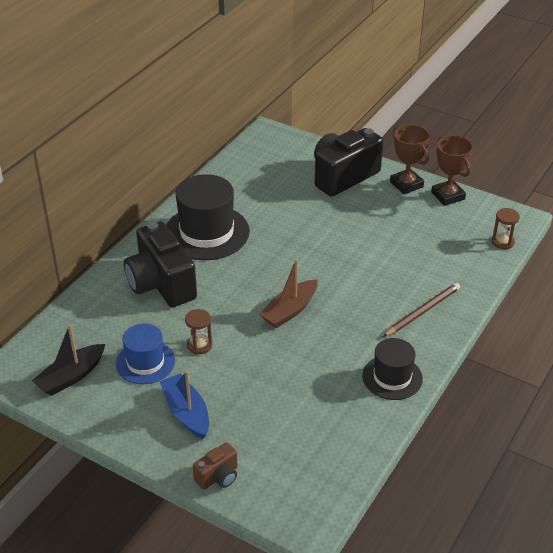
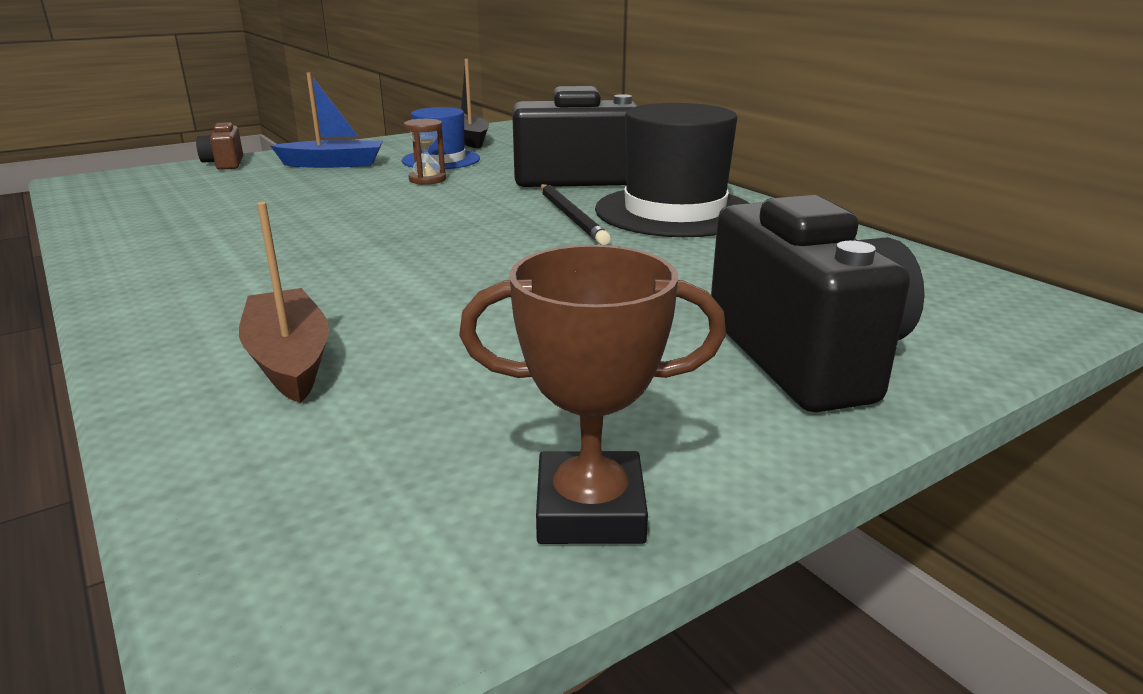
camera: 115 degrees right, 15 degrees down
(237, 263) = (571, 217): none -> black pencil
(289, 311) = (410, 227): brown boat -> brown boat (289, 359)
(392, 377) = (147, 258): black hat -> none
(406, 184) = (712, 444): brown trophy -> none
(422, 311) = (219, 319): brown pencil -> none
(502, 242) = (230, 534): brown hourglass -> none

